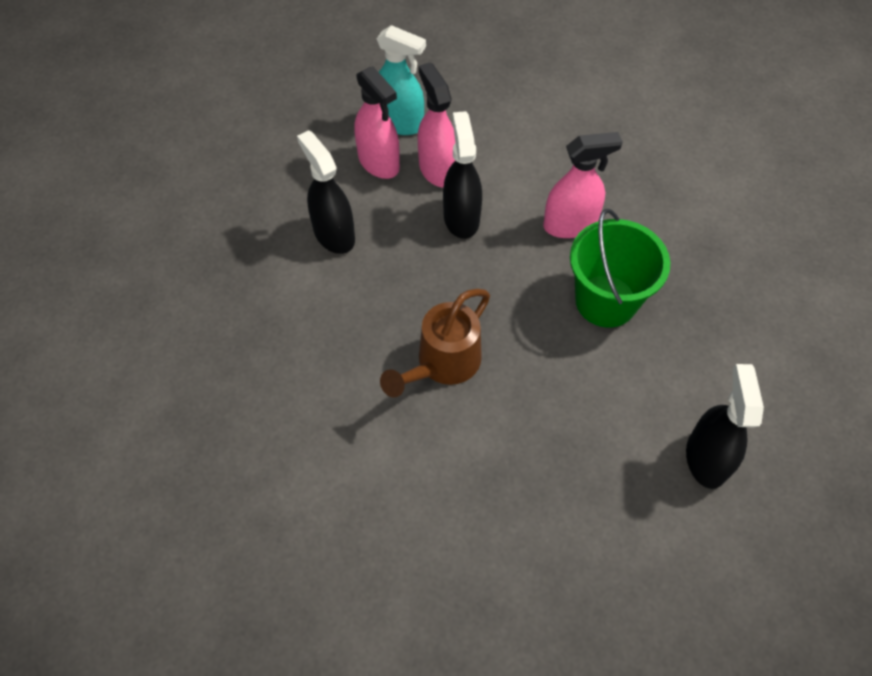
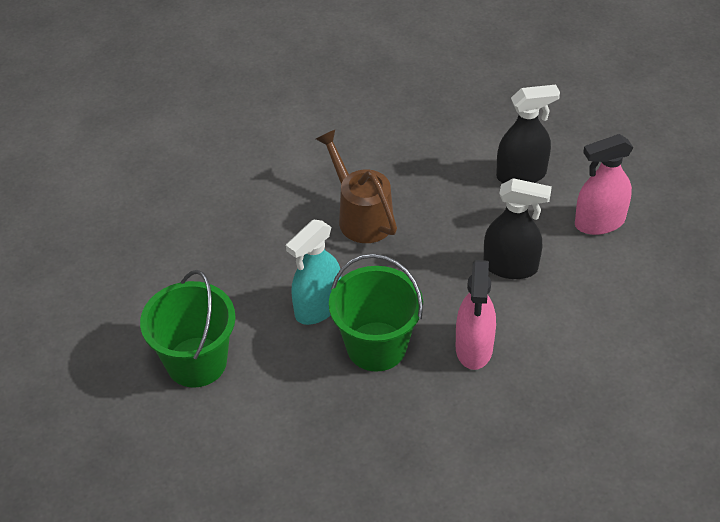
camera: 110 degrees right, 10 degrees down
(399, 123) = (649, 249): turquoise spray bottle -> turquoise spray bottle (318, 307)
(437, 169) = (577, 264): pink spray bottle -> none
(706, 458) = (196, 362): black spray bottle -> green bucket

